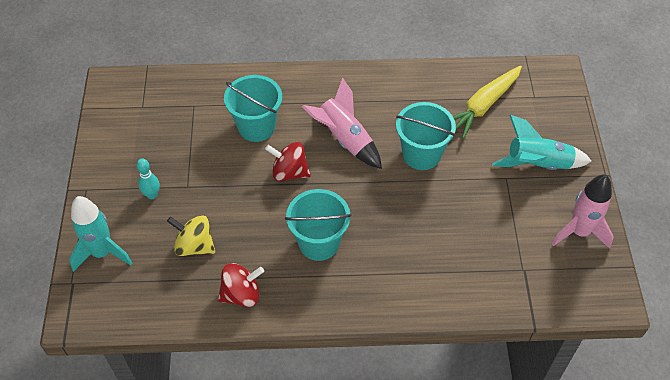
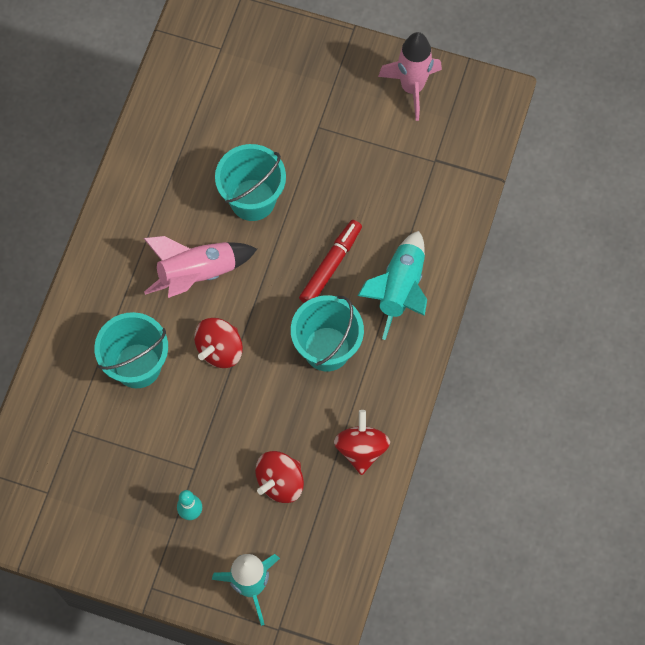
camera: 70 degrees left, 15 degrees up
(194, 246) = (280, 482): yellow spinning top -> red spinning top
(391, 223) = (331, 265): none -> red marker
(483, 106) = (211, 107): yellow carrot -> none
(537, 165) = (314, 88): turquoise rocket -> turquoise rocket (399, 289)

